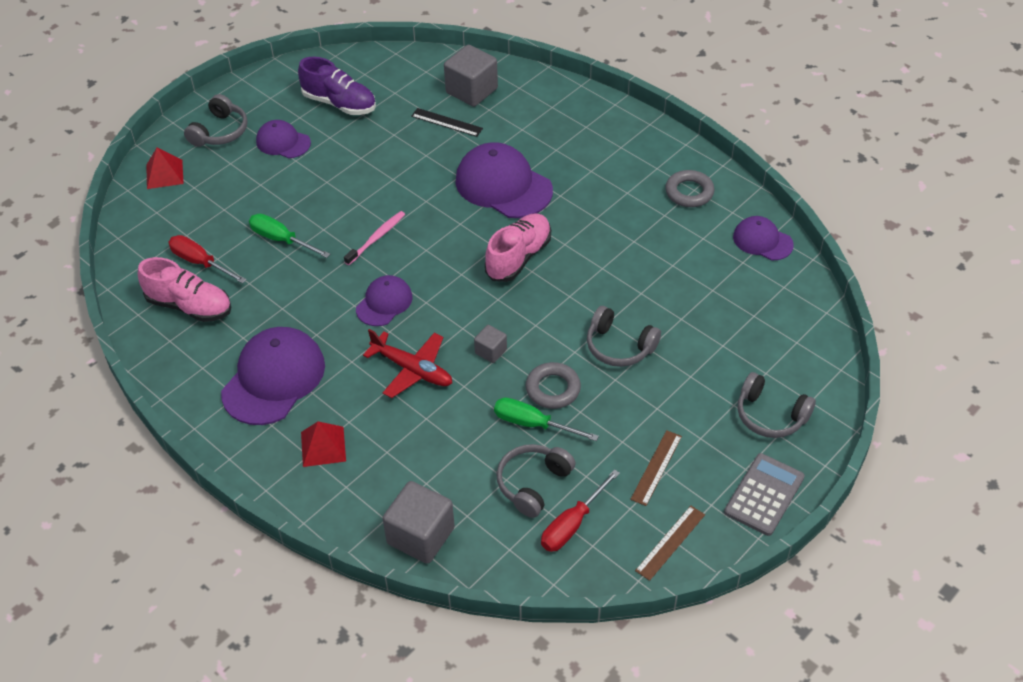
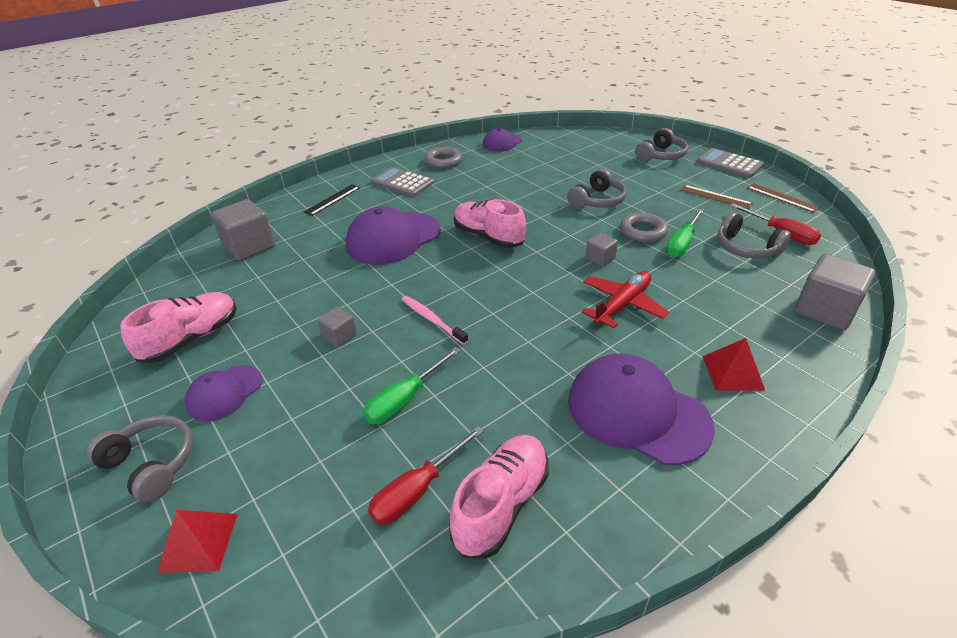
camera: 80 degrees left, 10 degrees down
(339, 103) = (192, 339): purple shoe -> pink shoe
(349, 185) = (339, 336): none -> grey cube
(384, 303) = (529, 319): purple cap -> none
(446, 122) = (284, 264): black ruler -> black ruler (332, 199)
(624, 167) = (402, 182): none -> grey calculator

